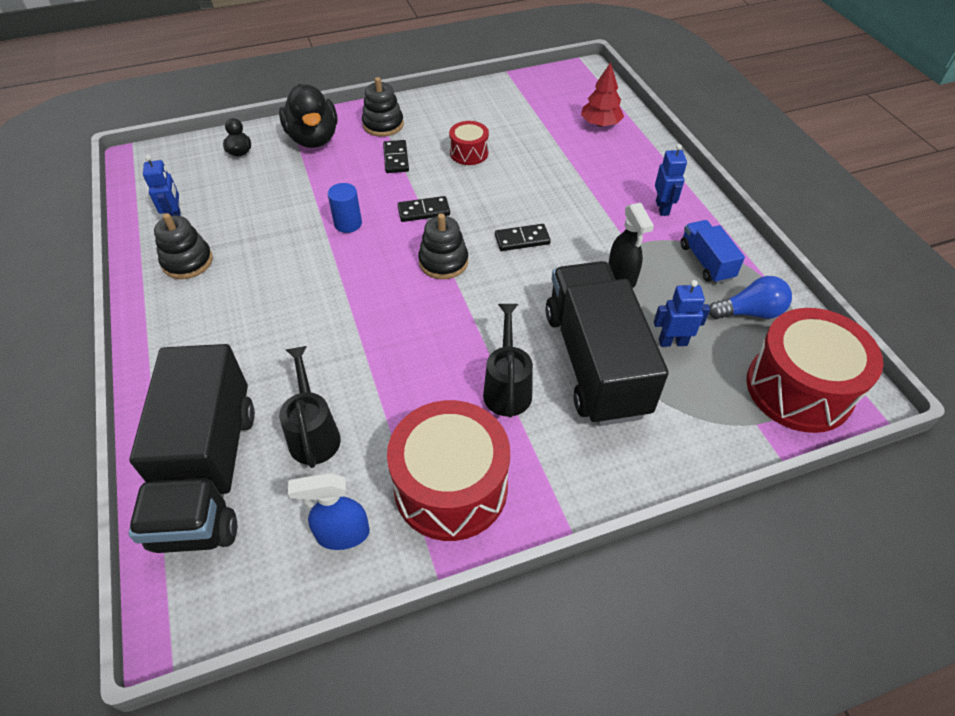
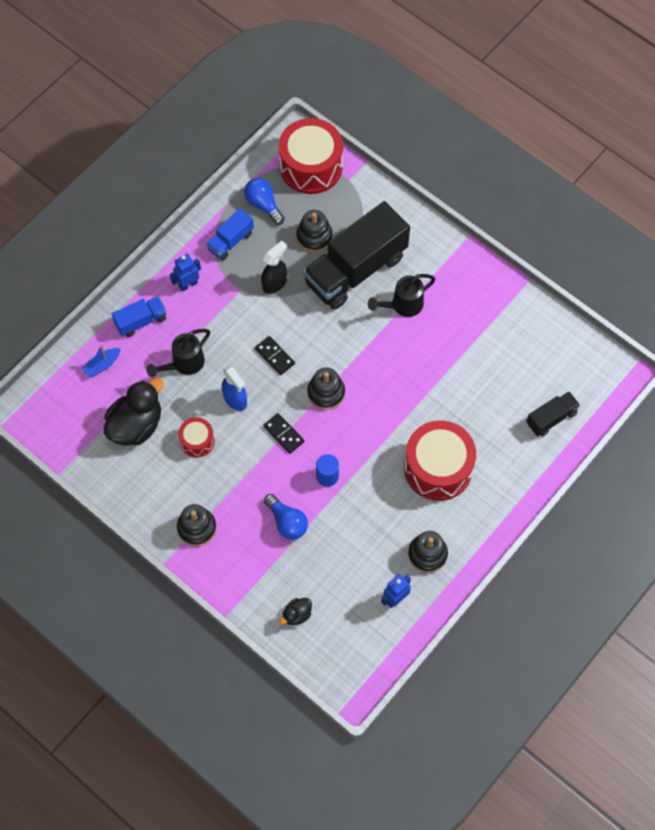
camera: 120 degrees left, 15 degrees up
(208, 473) = (551, 418): black truck -> black truck, size x0.47
(313, 139) = (247, 569): black duck -> black duck (136, 425)
(313, 433) = (495, 384): black watering can -> black watering can (184, 364)
(330, 178) = (287, 522): none -> blue light bulb
(342, 534) = (537, 334): blue spray bottle -> blue spray bottle (235, 399)
(396, 158) = (235, 490): black domino -> none
(451, 487) = (480, 301): red drum -> red drum (438, 468)
(600, 124) = (102, 365): red tree -> blue boat
(635, 162) = (141, 321): none -> blue truck
(672, 342) = (314, 237): blue robot -> black stacking toy

